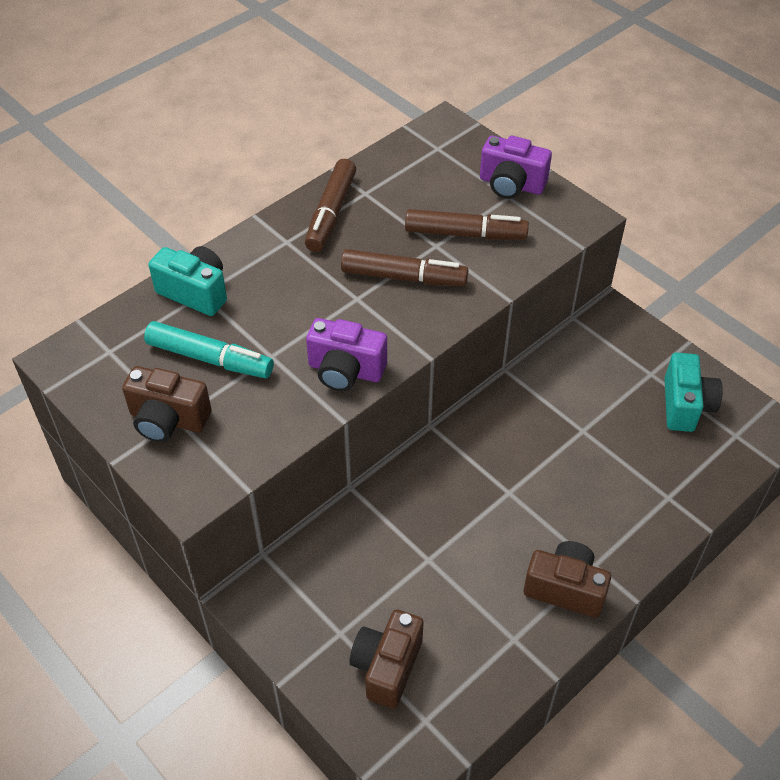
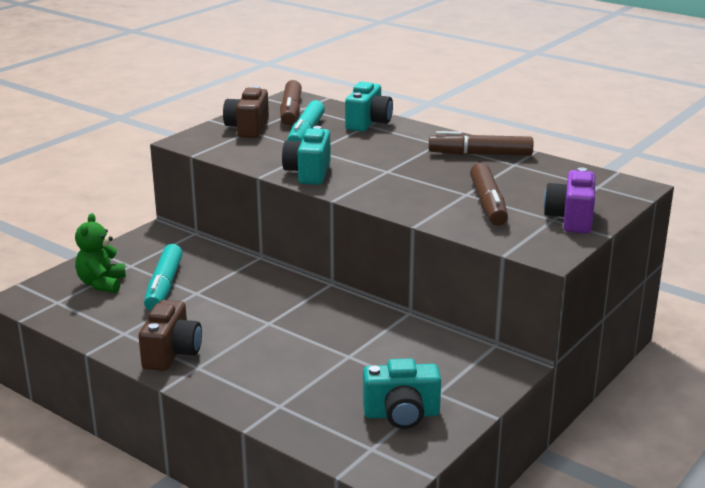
camera: 80 degrees right, 25 degrees down
(345, 371) = (308, 173): purple camera -> turquoise camera
(387, 666) = (102, 284): brown camera -> green teddy bear
(403, 277) = (420, 184): brown marker -> brown marker (291, 111)
(406, 593) = (164, 286): none -> turquoise marker

